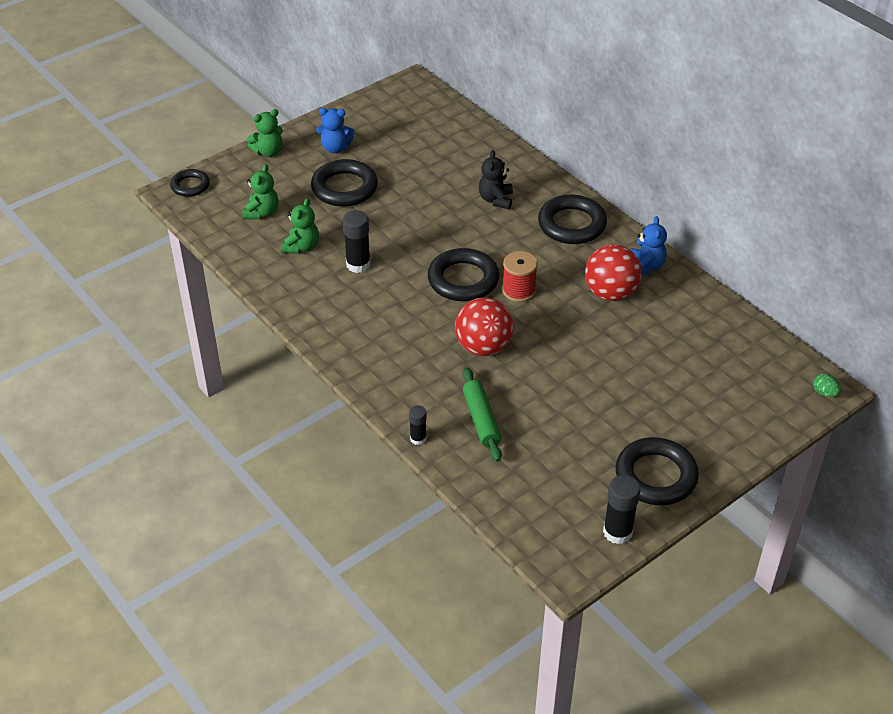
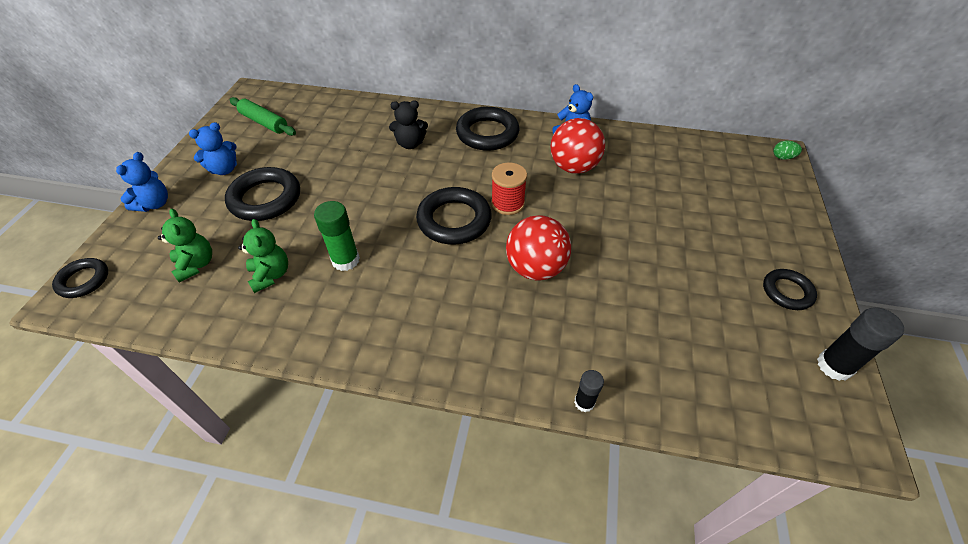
camera: 40 degrees left, 5 degrees up
(268, 152) = (154, 204): green teddy bear -> blue teddy bear
(358, 264) = (345, 260): black glue stick -> green glue stick
(481, 419) = (612, 339): green rolling pin -> green rolling pin (264, 122)
(496, 200) = (410, 144): black teddy bear -> black teddy bear turned 60 degrees counterclockwise
(656, 476) = (787, 292): black ring -> black ring, size x0.59

